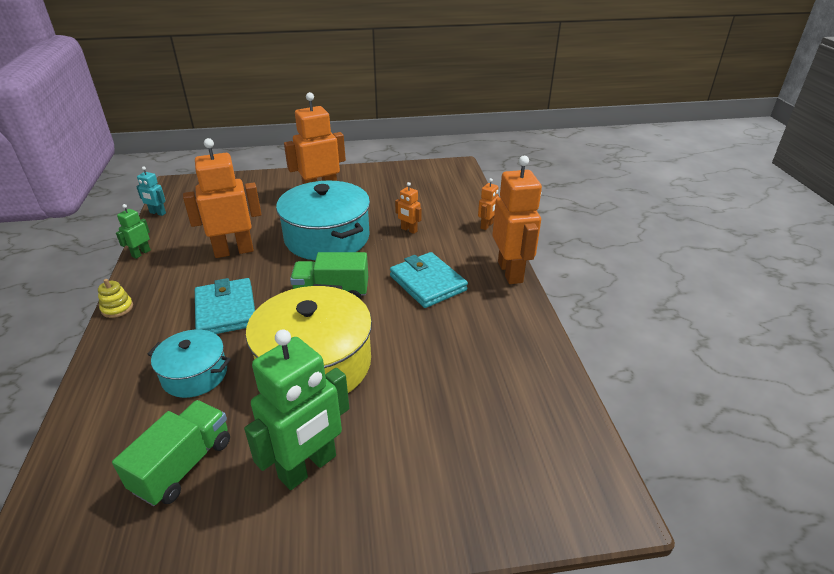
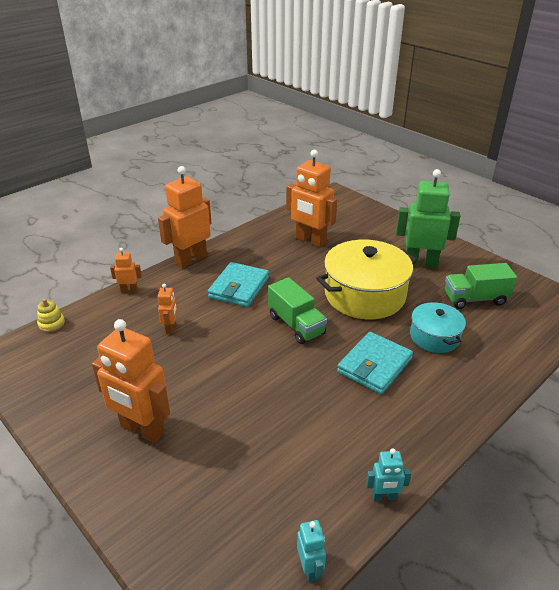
camera: 125 degrees left, 0 degrees up
(117, 308) = (450, 434): yellow stacking toy -> yellow stacking toy (51, 324)
(141, 253) = (384, 496): green robot -> turquoise robot
(234, 251) = (306, 421): orange robot -> orange robot (310, 240)
(327, 238) = (227, 371): turquoise pot -> none

